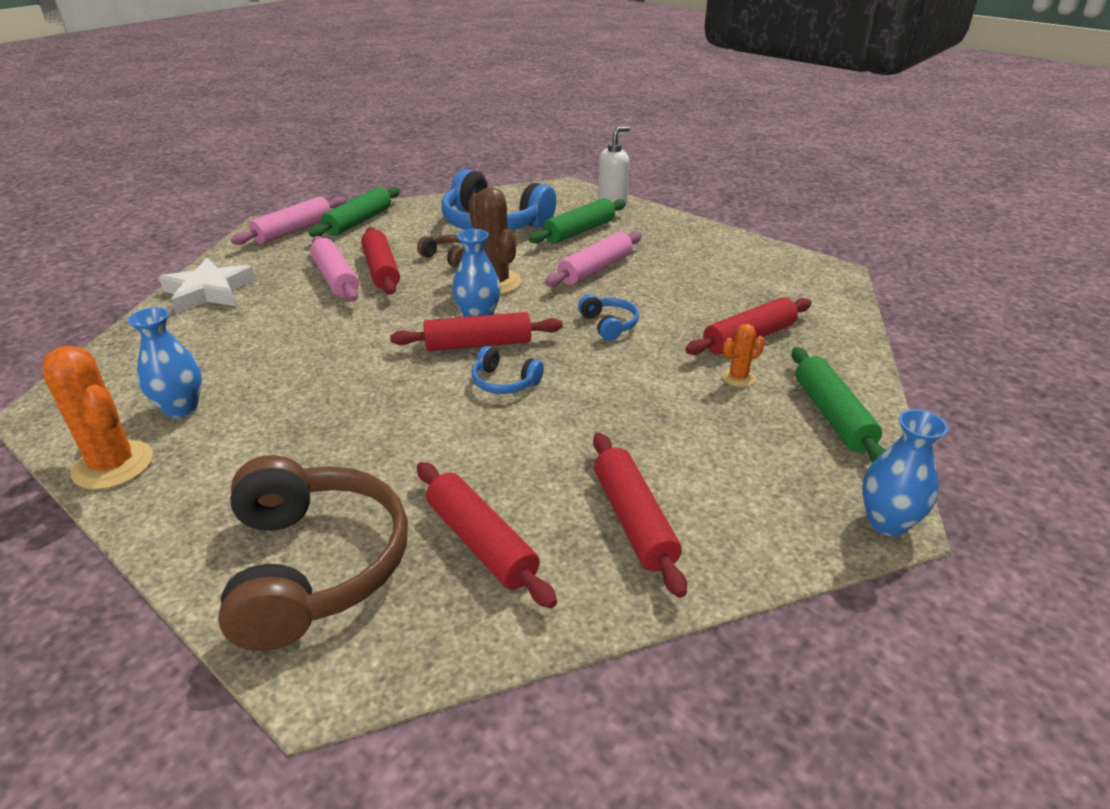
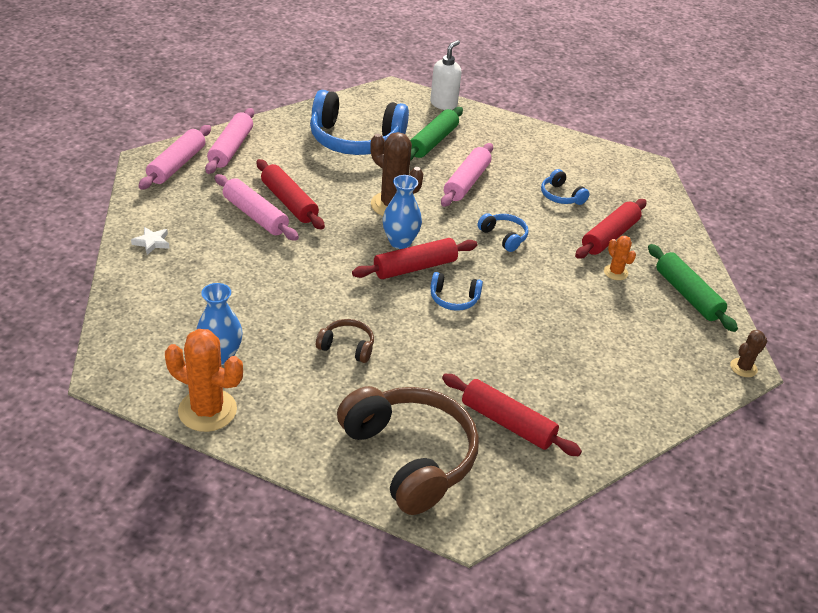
camera: 20 degrees left, 5 degrees up
(208, 292) = (152, 242): white star -> white star, size x0.48
(359, 221) = (231, 148): green rolling pin -> pink rolling pin
(449, 257) = (338, 182): brown headphones -> brown headphones (347, 347)
(633, 520) = (594, 392): red rolling pin -> none
(705, 292) = (561, 196): none -> blue headphones
(738, 377) = (615, 272): orange cactus -> orange cactus turned 75 degrees counterclockwise
(887, 522) = (743, 368): blue vase -> brown cactus

